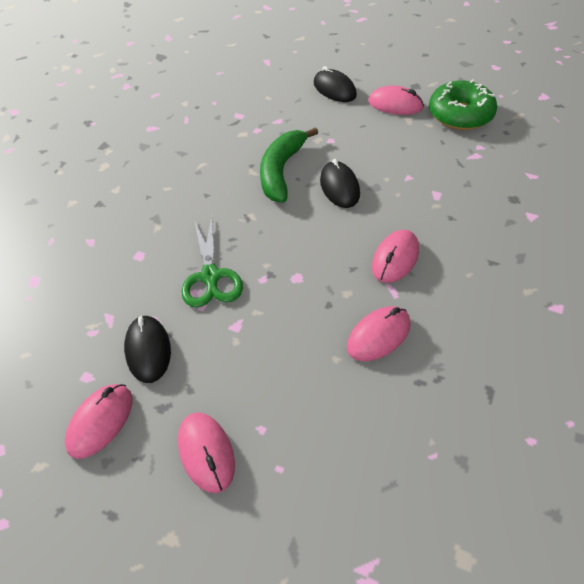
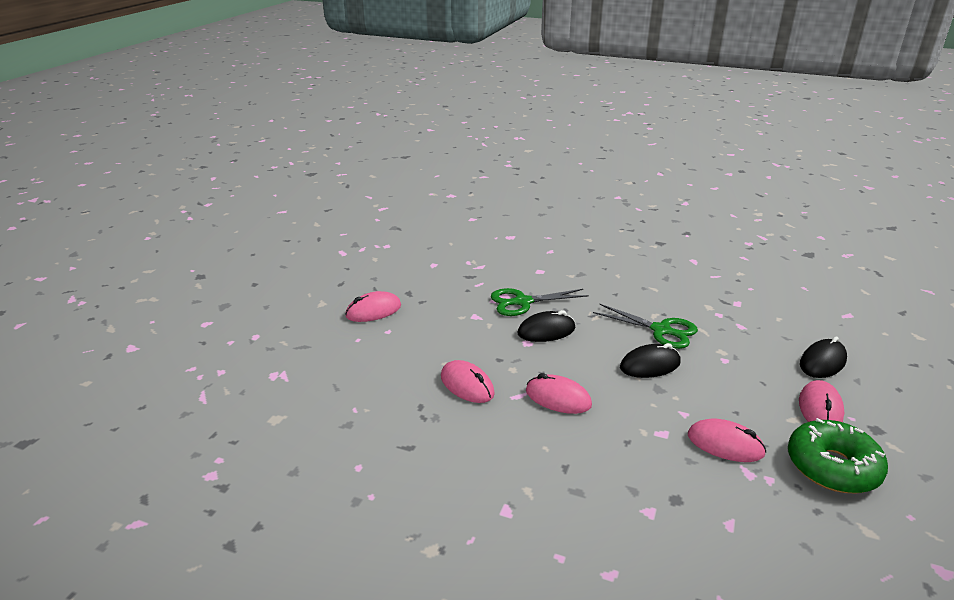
camera: 85 degrees right, 20 degrees down
(100, 422) = (400, 273): pink mouse -> pink mouse (725, 444)
(148, 350) = (453, 283): black mouse -> black mouse (546, 331)
(281, 171) = (661, 330): green banana -> green scissors

